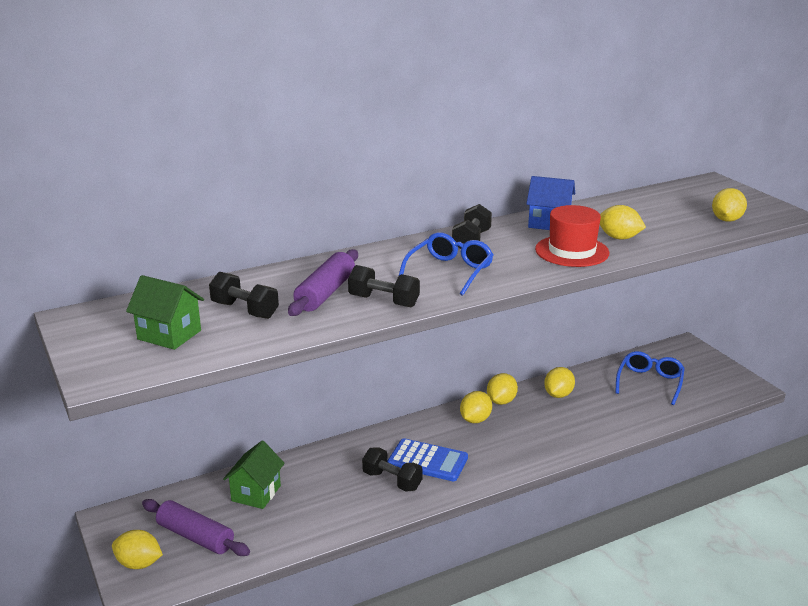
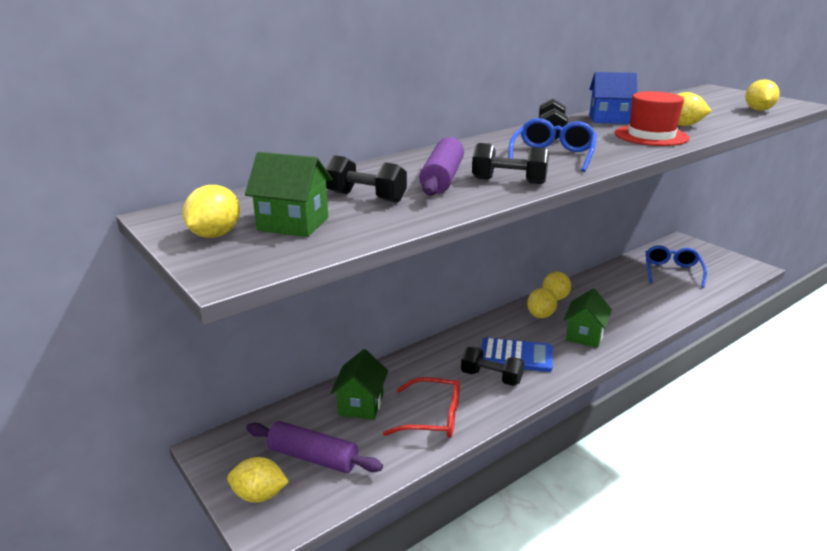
camera: 10 degrees left, 0 degrees up
(318, 513) = (433, 417): none -> red glasses
(510, 447) = (584, 335): none -> green house
(558, 395) = (601, 288): yellow lemon -> yellow lemon (215, 235)

